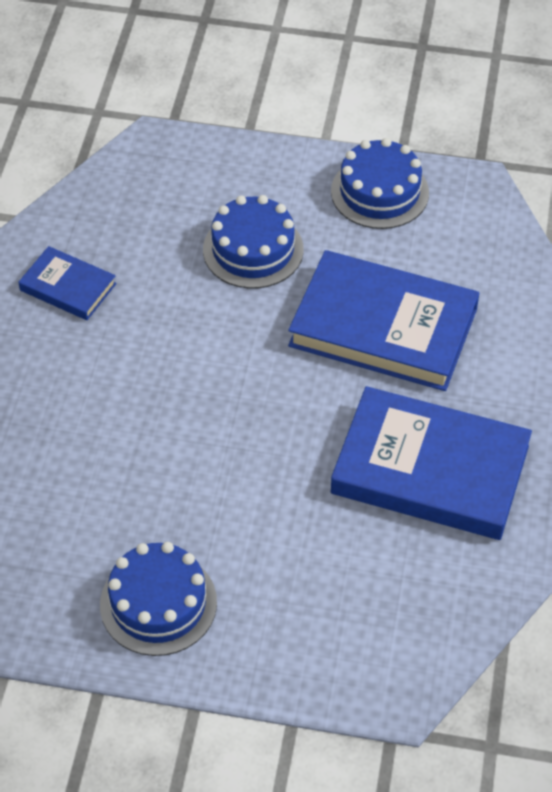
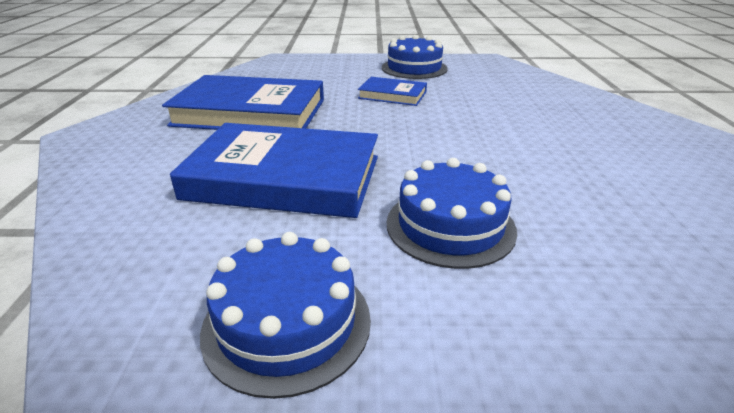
camera: 170 degrees right, 20 degrees down
(68, 287) = (620, 175): blue book -> blue book (392, 95)

